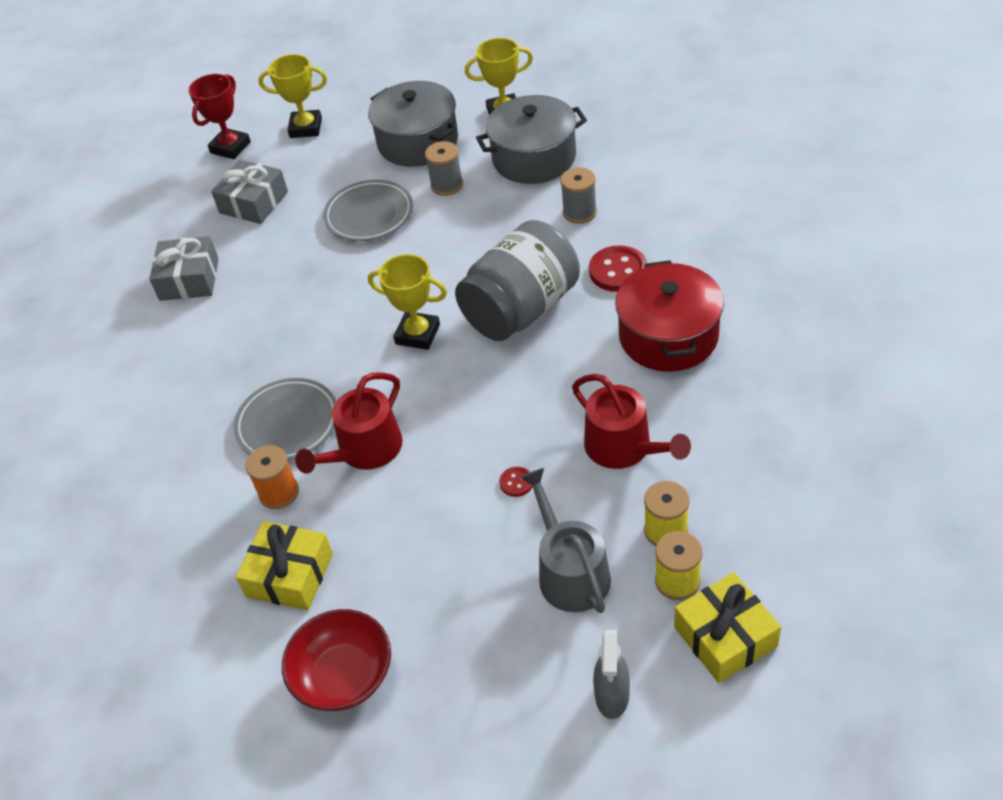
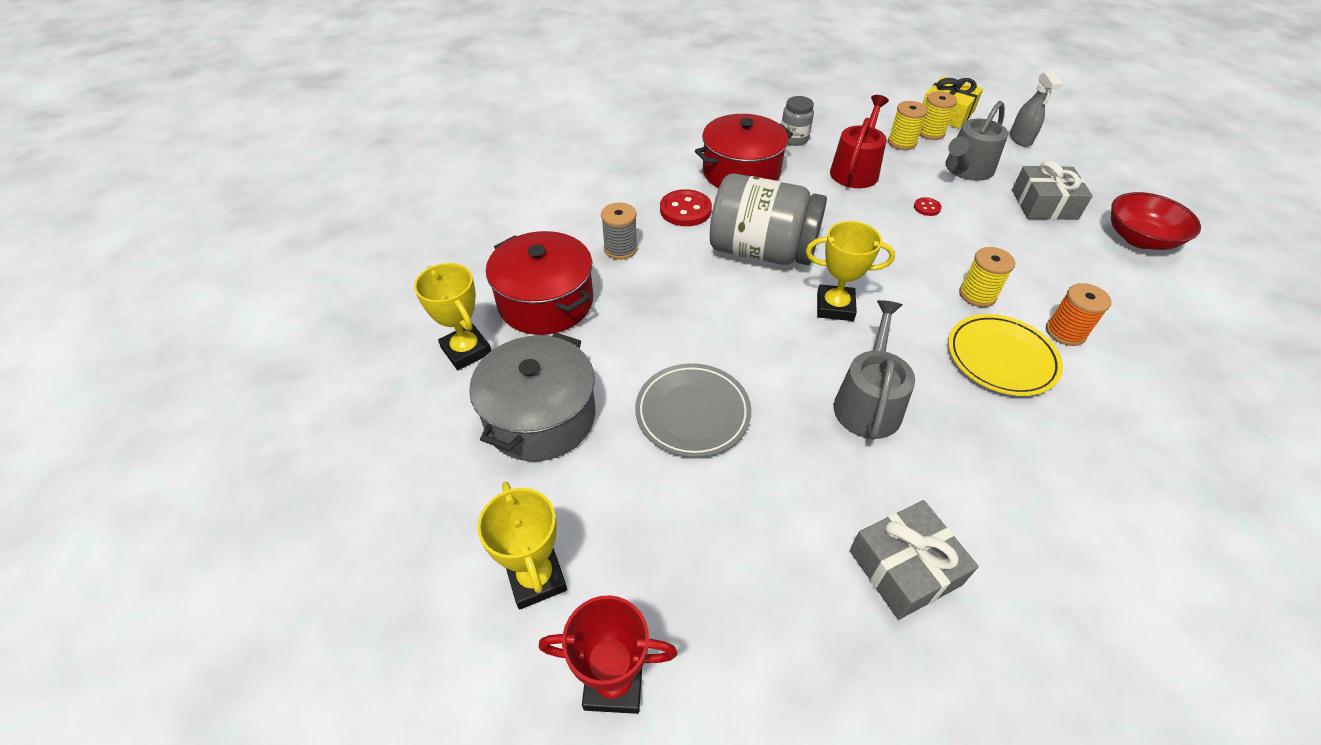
camera: 120 degrees left, 0 degrees up
(253, 202) = (726, 564): grey gift -> grey gift (1044, 204)
(288, 423) = (1001, 358): grey plate -> yellow plate
(290, 575) = (1115, 294): yellow gift -> none
(309, 313) = (868, 402): none -> grey watering can
(365, 450) = (977, 295): red watering can -> yellow spool
(417, 334) = (835, 307): yellow trophy -> yellow trophy turned 75 degrees counterclockwise
(447, 185) = (614, 359): grey spool -> none
(534, 158) = (546, 302): grey pot -> red pot
(612, 695) = (1020, 139): grey spray bottle -> grey spray bottle turned 105 degrees clockwise
(723, 413) = (794, 139): none -> grey jar

